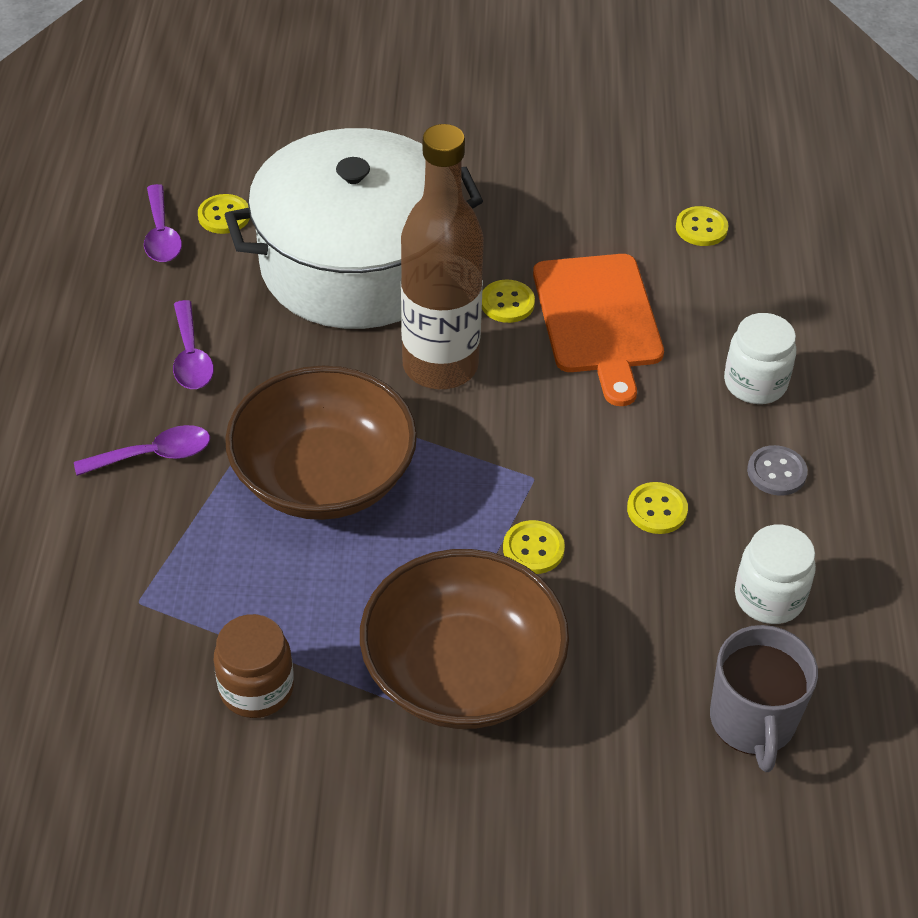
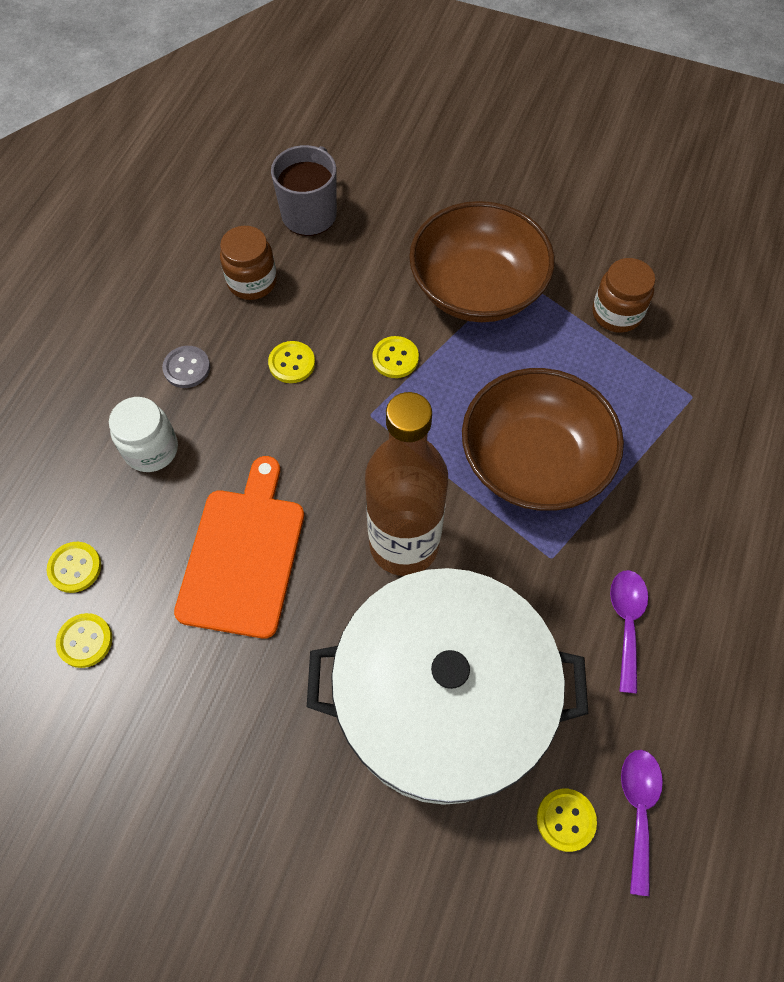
camera: 160 degrees left, 15 degrees up
(154, 455) = (670, 522): purple spoon -> none
(507, 303) = (316, 600): yellow button -> yellow button (75, 568)
(769, 597) = (252, 281): white jar -> brown jar

